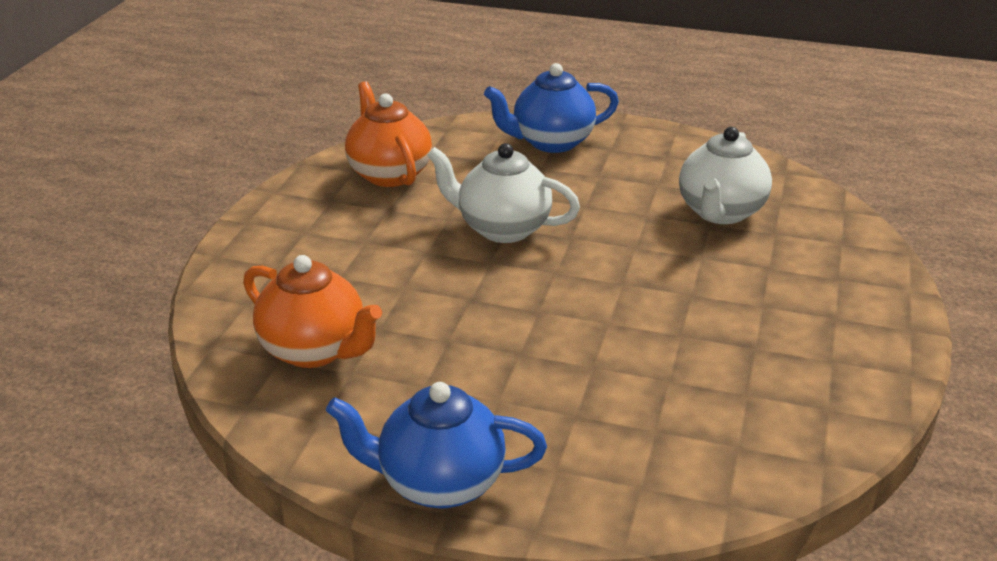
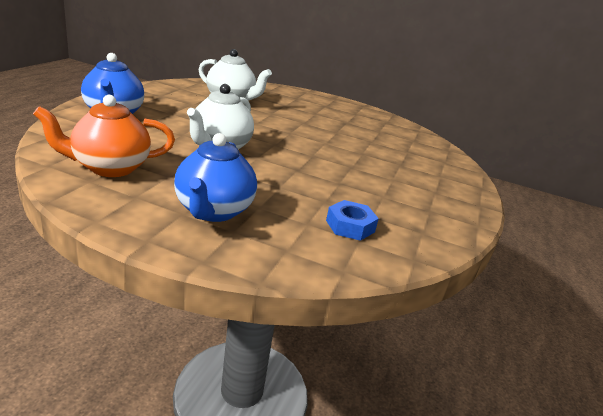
camera: 90 degrees left, 5 degrees down
(315, 350) = (350, 226): orange teapot -> blue nut
(439, 483) = (461, 204): blue teapot -> blue teapot (213, 211)

